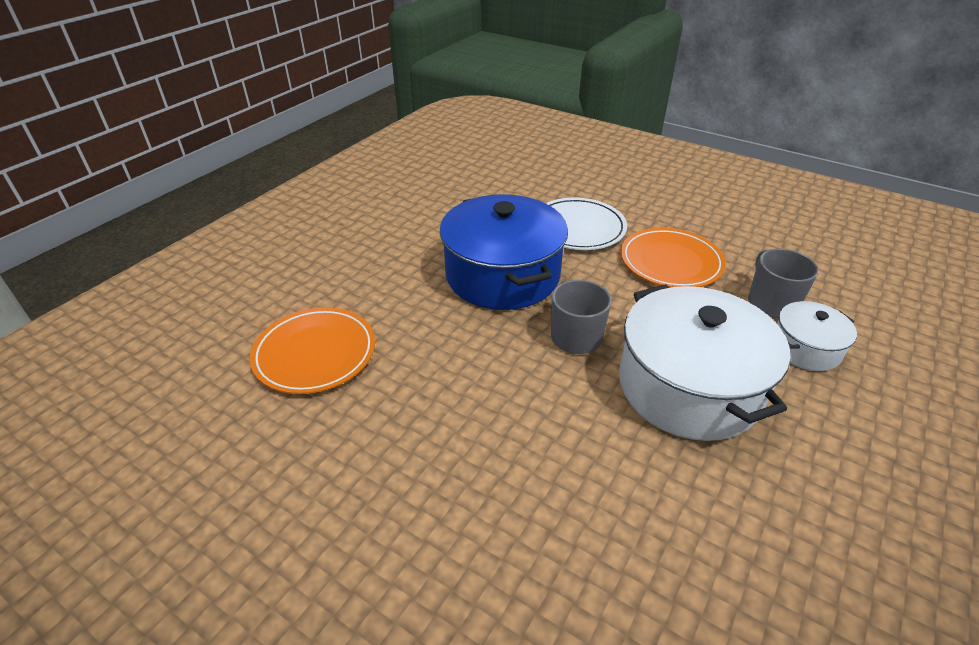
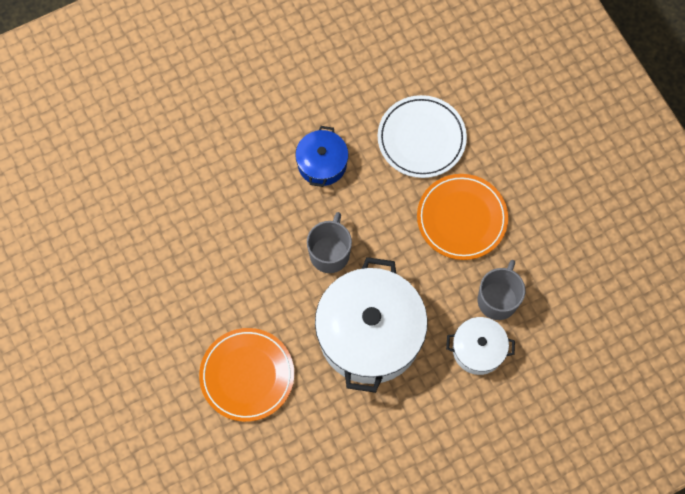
camera: 30 degrees right, 30 degrees up
(315, 354) = (152, 175): orange plate -> orange plate (247, 375)
(502, 275) = (322, 163): blue pot -> blue pot, size x0.50

